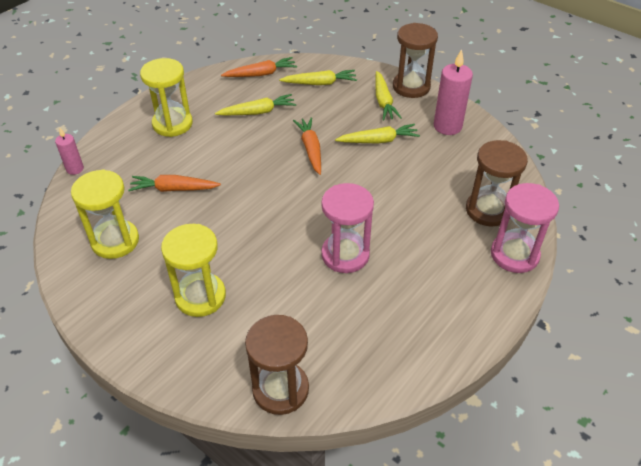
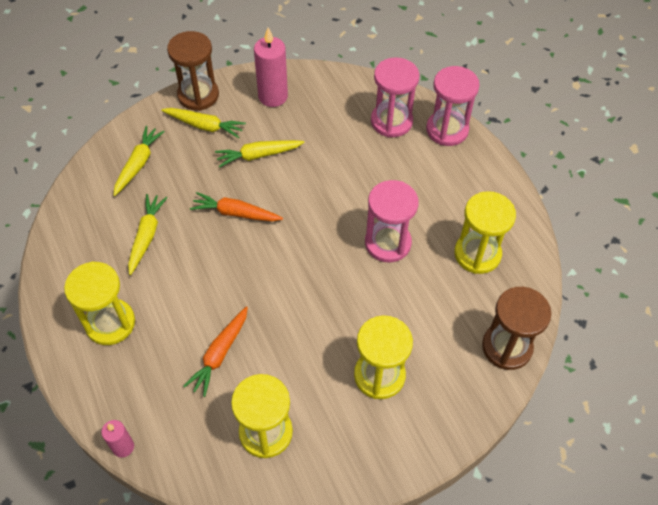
camera: 65 degrees left, 10 degrees up
(261, 74) = (82, 209): orange carrot -> none
(378, 141) = (258, 155): yellow carrot -> yellow carrot turned 120 degrees counterclockwise
(378, 328) = (477, 254): none -> yellow hourglass
(488, 210) = (391, 121): brown hourglass -> pink hourglass

